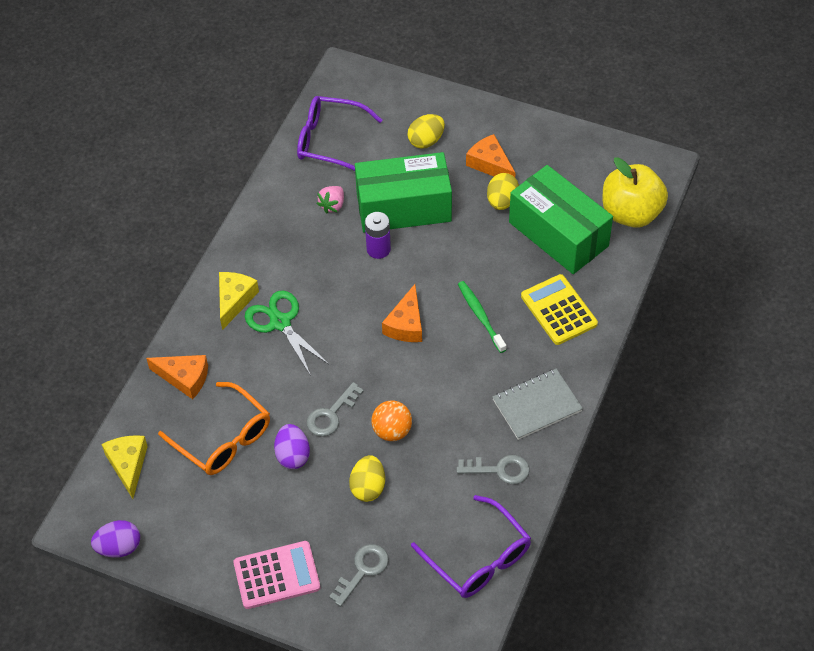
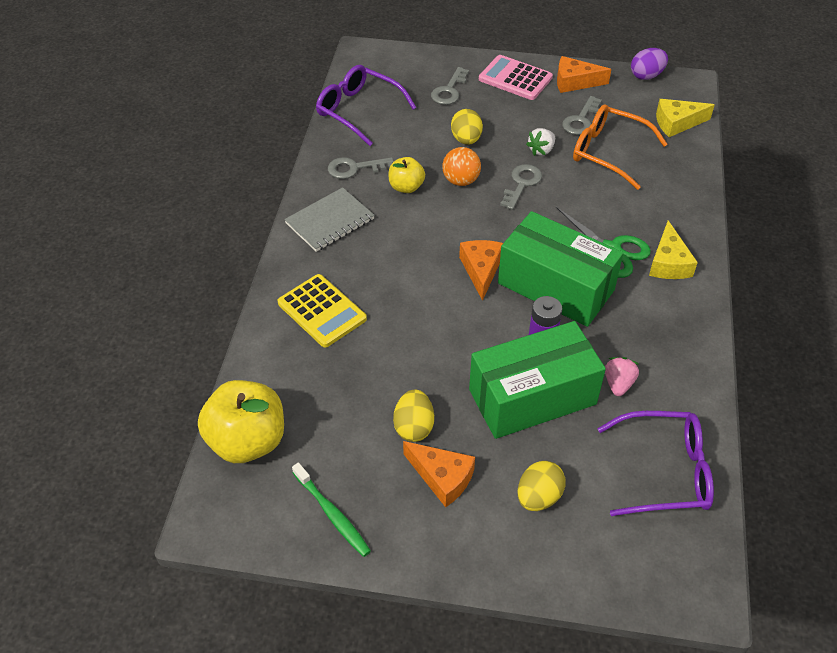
camera: 165 degrees right, 5 degrees down
(128, 465) = (677, 123): yellow cheese -> yellow cheese turned 105 degrees clockwise
(184, 378) = (672, 190): orange cheese -> orange cheese (574, 82)
(230, 491) = (581, 120): none -> grey key
(276, 575) = (515, 78): pink calculator -> pink calculator turned 60 degrees clockwise
(293, 455) = (541, 150): purple egg -> white strawberry
(450, 433) = (406, 187): none -> yellow apple
(480, 316) = (405, 291): green toothbrush -> green toothbrush (332, 514)
(558, 234) = (335, 397): green box -> green box (555, 287)

